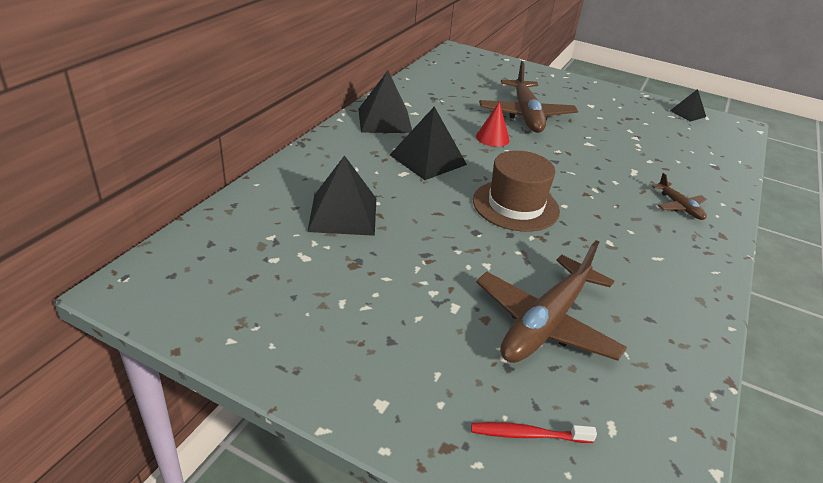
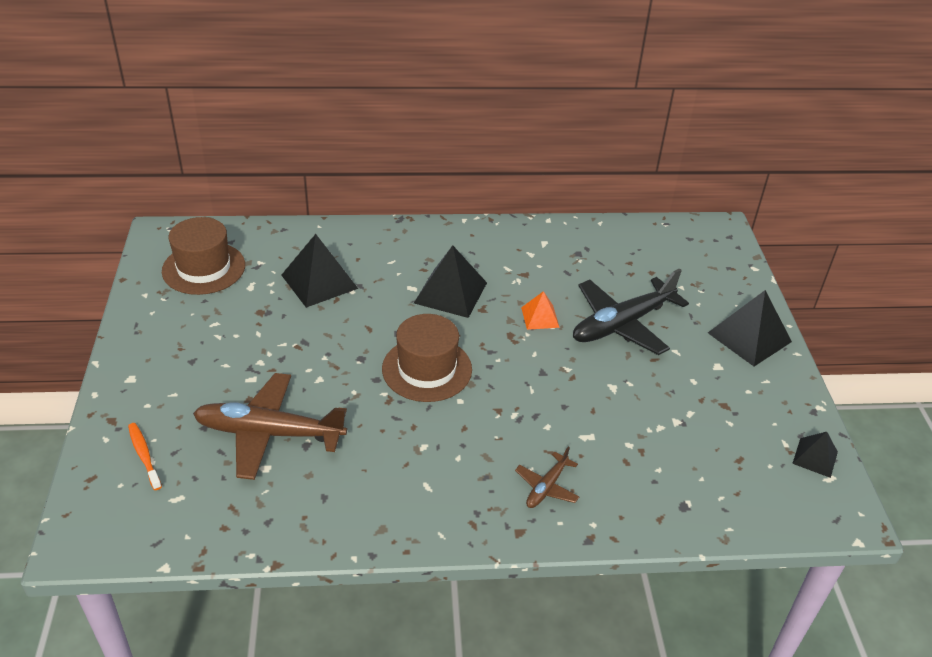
camera: 60 degrees right, 5 degrees up
(235, 277) = (204, 268): none -> brown hat
(385, 120) = (493, 243): black pyramid -> black pyramid (749, 337)
(492, 138) = (540, 317): red cone -> orange pyramid
(526, 115) = (622, 324): brown plane -> black plane
(528, 435) = (144, 455): red toothbrush -> orange toothbrush

